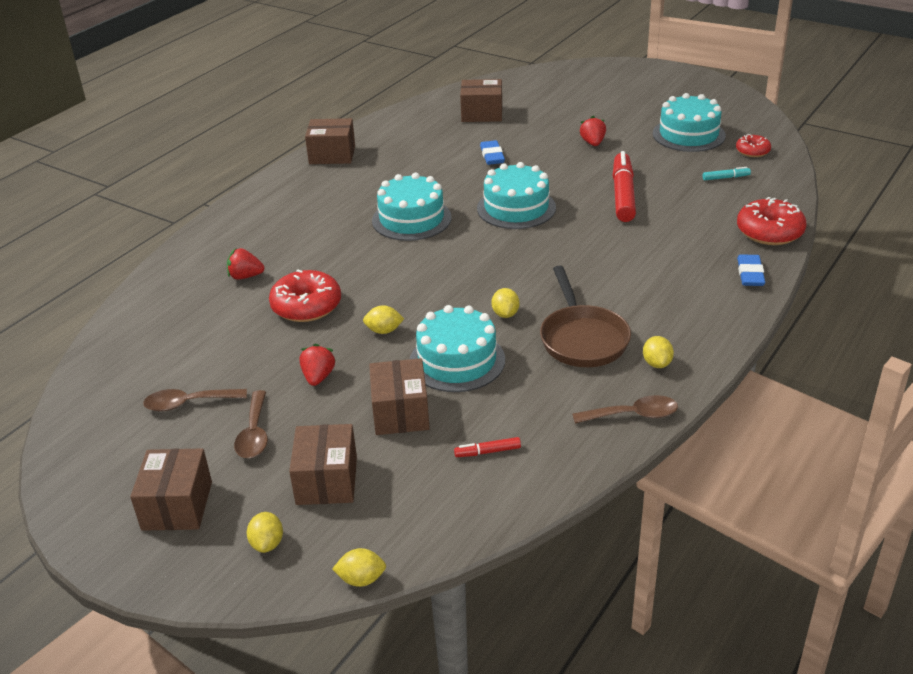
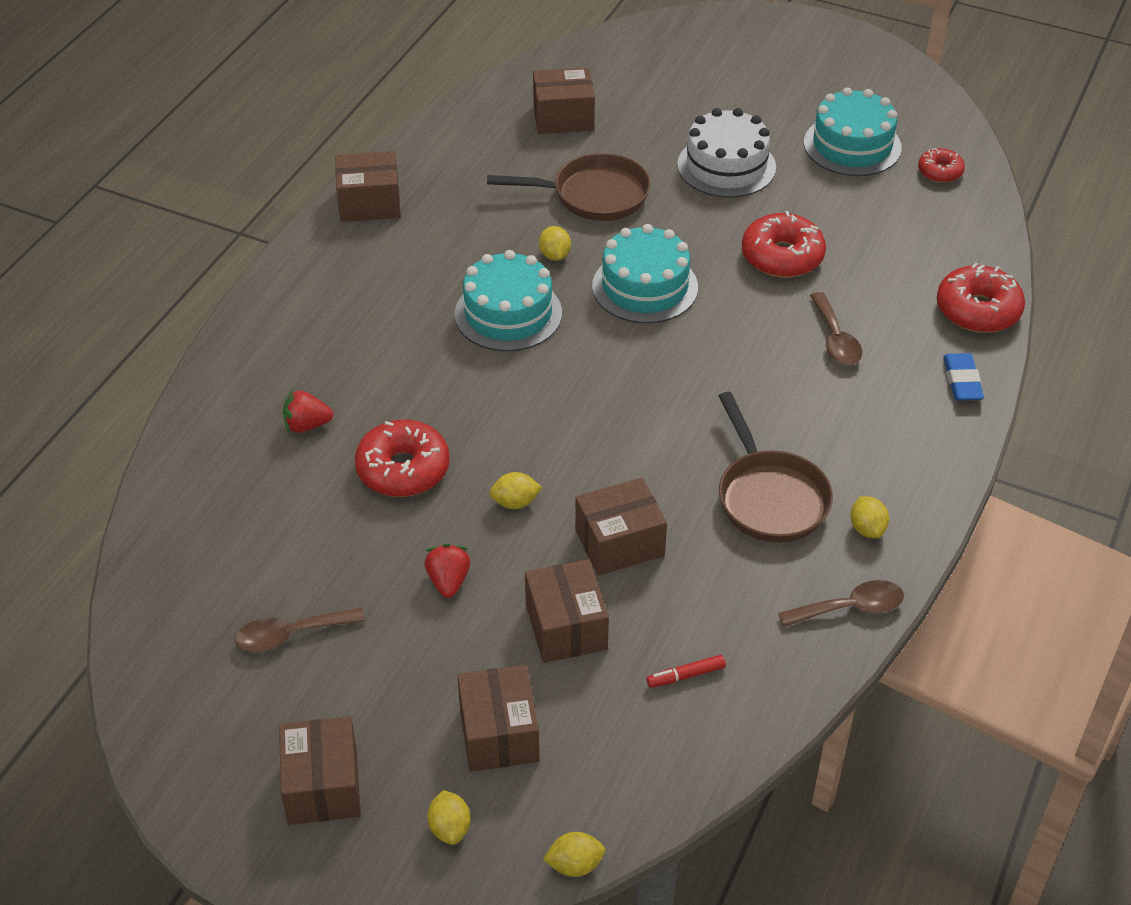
camera: 10 degrees left, 10 degrees up
(254, 434) = (389, 673): brown spoon -> brown spoon (835, 339)
(457, 361) = (619, 543): turquoise cake -> brown box
(492, 156) = (593, 195): blue eraser -> brown pan
(505, 314) = (665, 465): yellow lemon -> yellow lemon (555, 255)
(593, 143) = (726, 166): red strawberry -> white cake
(623, 195) = (782, 256): red marker -> red donut
(726, 178) = (911, 220): turquoise marker -> none

